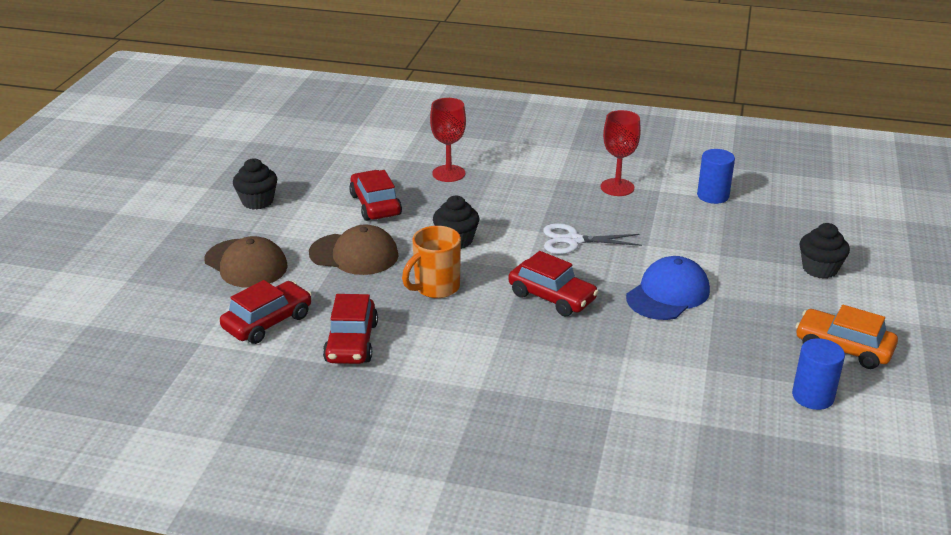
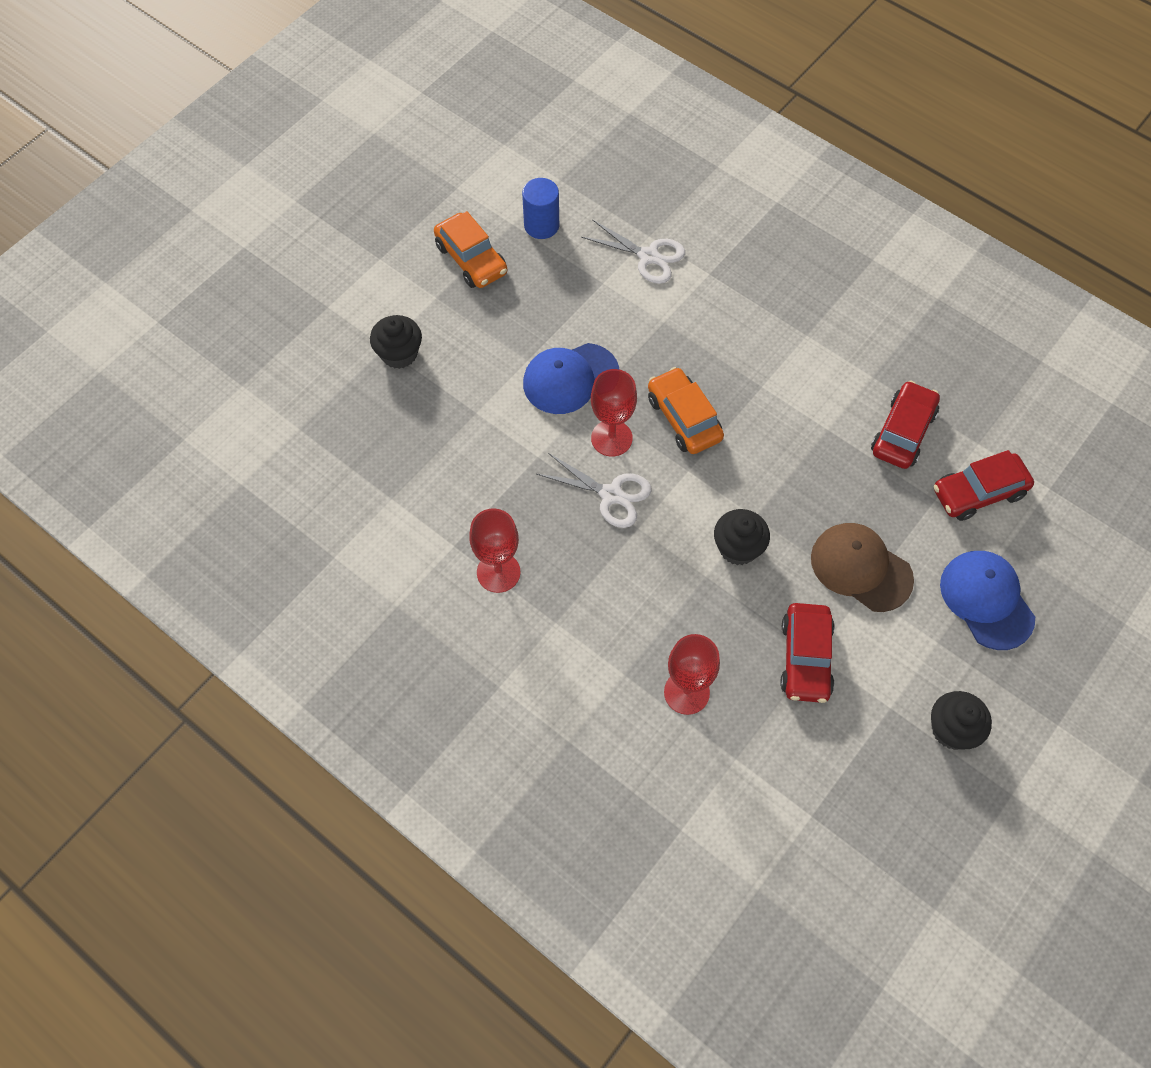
camera: 155 degrees left, 30 degrees up
(246, 264) = (986, 600): brown cap -> blue cap
(435, 288) = (793, 477): orange mug -> none
(552, 297) = (683, 418): red car -> orange car
(601, 269) = (611, 438): none -> red goblet
(684, 404) = (648, 256): none -> white scissors
(713, 196) = (402, 510): blue cylinder -> none

